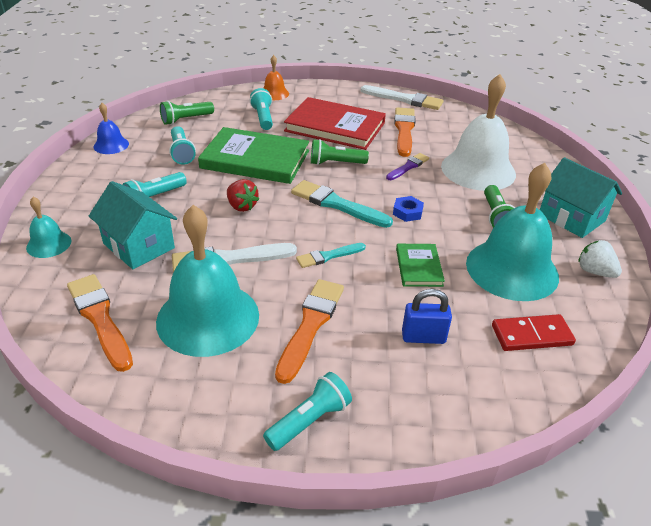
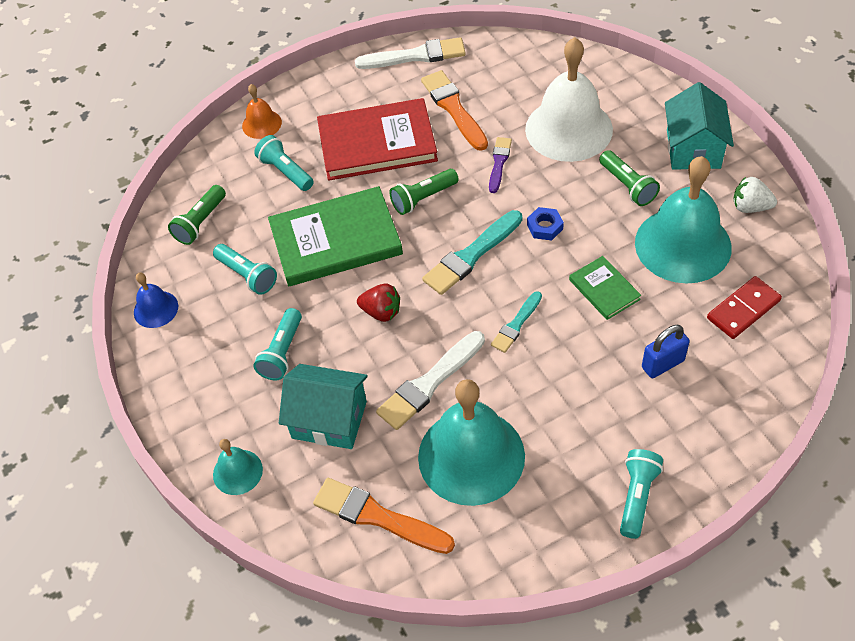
camera: 25 degrees left, 15 degrees up
(310, 325) = (564, 409): orange brush -> none
(337, 204) = (471, 255): turquoise brush -> turquoise brush turned 45 degrees counterclockwise
(571, 218) = (693, 149): turquoise house -> turquoise house turned 75 degrees clockwise

